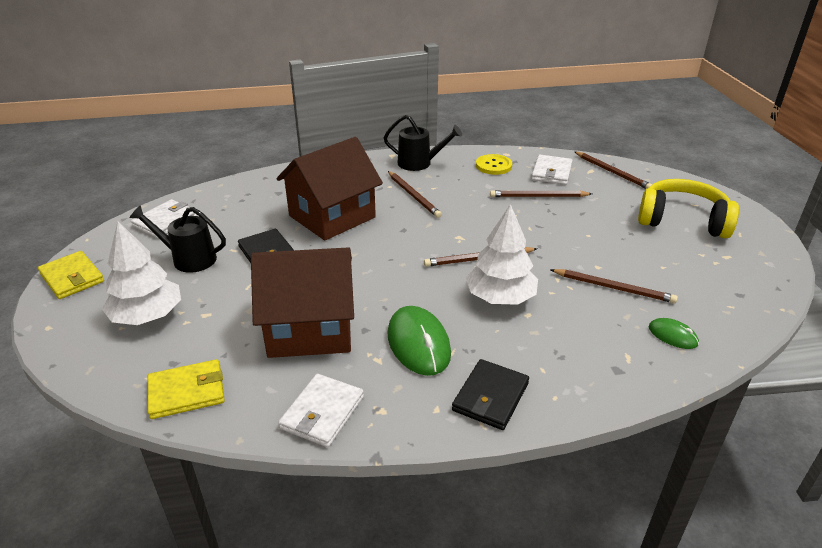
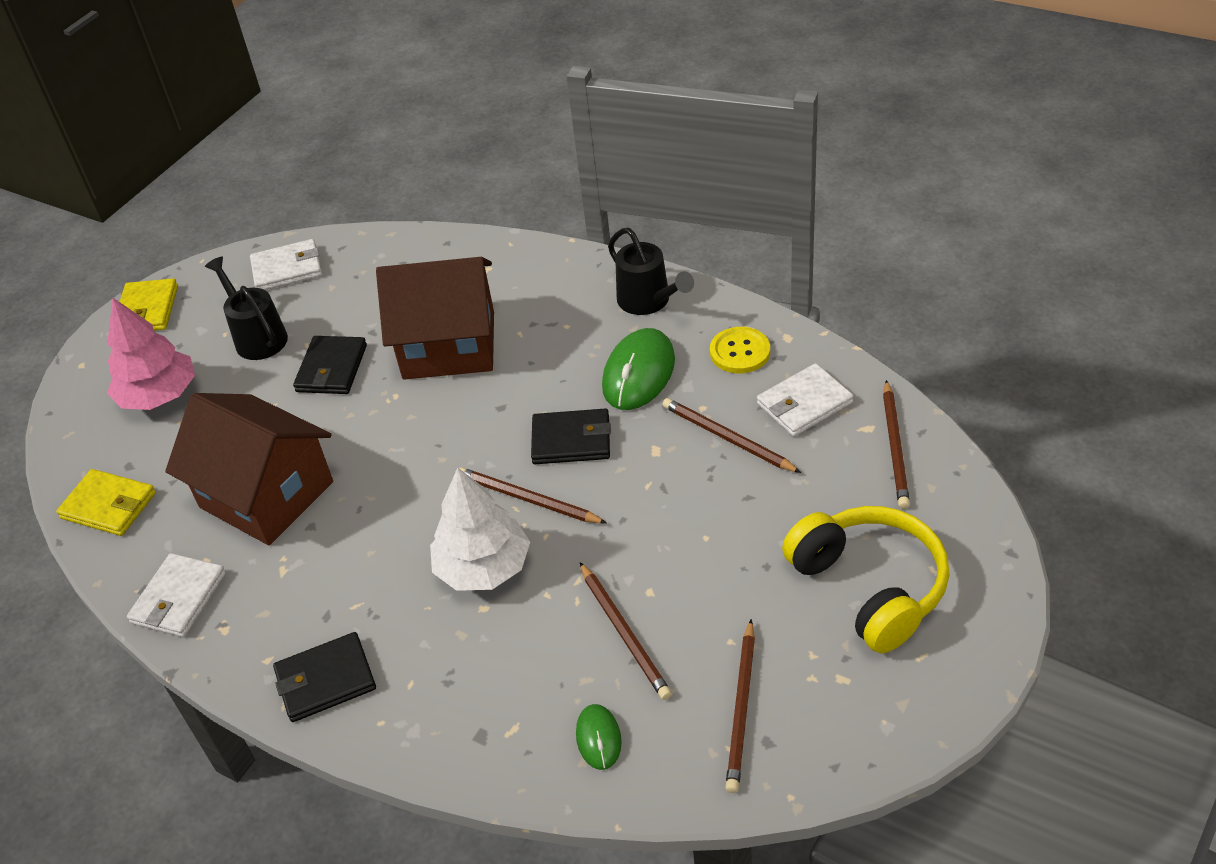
camera: 45 degrees right, 10 degrees up
(147, 316) = (159, 396): white tree -> pink tree
(322, 413) = (179, 598): white wallet -> white wallet turned 45 degrees counterclockwise
(413, 196) = (574, 357): brown pencil -> brown pencil (741, 708)
(418, 344) = (337, 575): green mouse -> green mouse (638, 373)
(464, 227) = (571, 440): none -> black wallet

